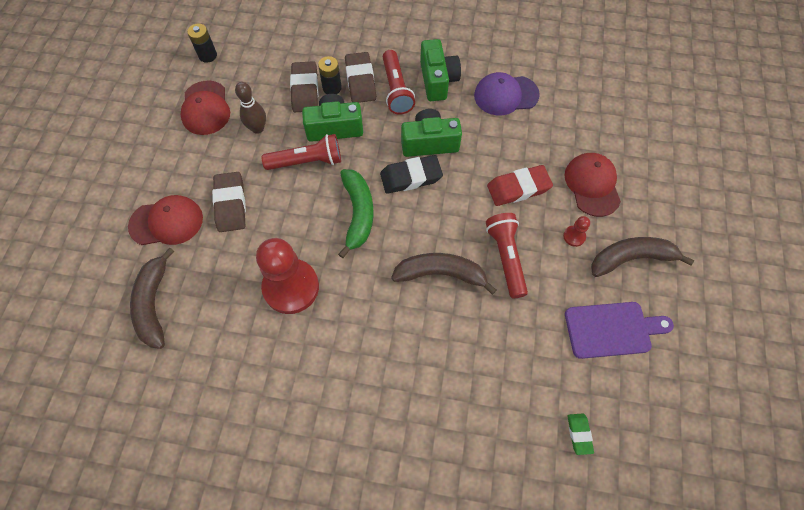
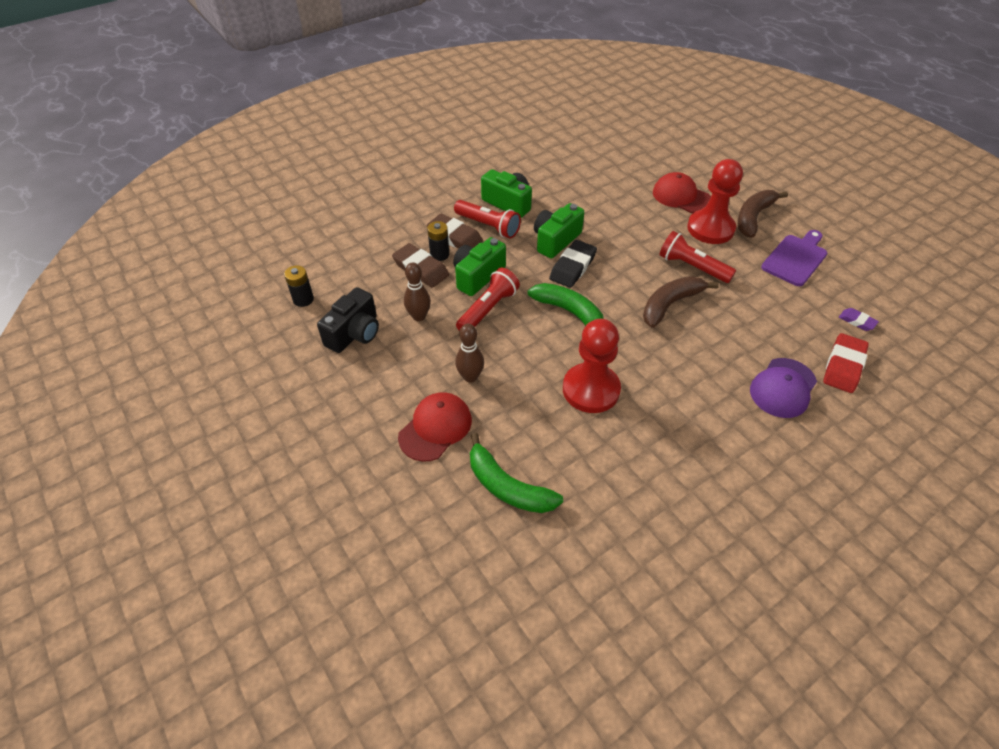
camera: 45 degrees left, 15 degrees down
(154, 304) = (507, 486): brown banana -> green banana
(205, 108) = (354, 333): red cap -> black camera
(231, 204) = (470, 377): brown eraser -> brown bowling pin
(505, 95) = (564, 184): purple cap -> purple cap (783, 388)
(518, 188) = (645, 227): red eraser -> red eraser (843, 366)
(574, 236) = (710, 229): red pawn -> red pawn, size x2.44
(579, 434) = (857, 321): green eraser -> purple eraser

